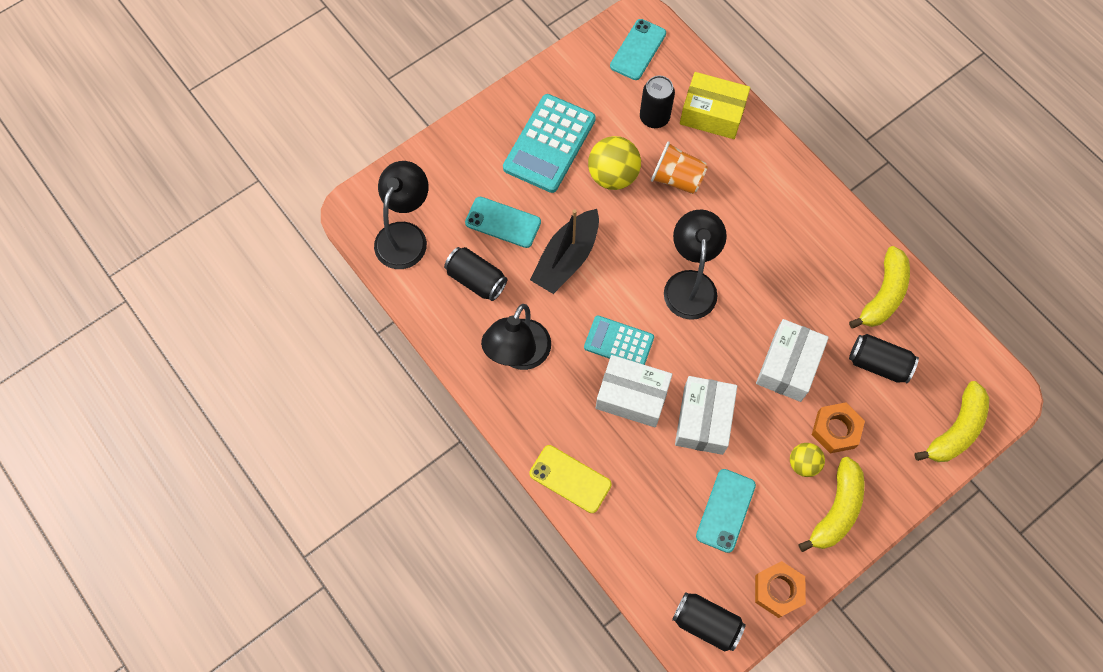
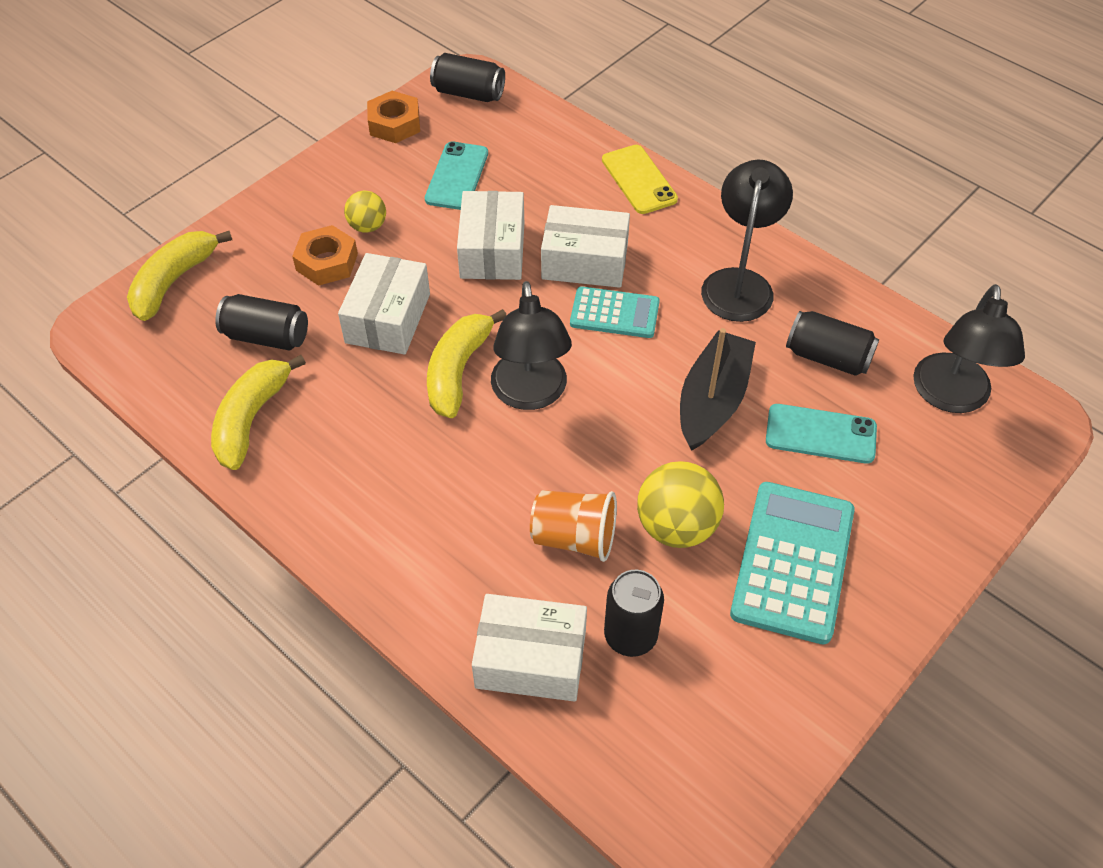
camera: 170 degrees right, 15 degrees down
(570, 479) = (639, 180): yellow phone -> yellow phone turned 45 degrees clockwise
(638, 50) = (688, 768): turquoise phone -> none
(712, 114) = (530, 659): yellow box -> white box
(836, 510) = (329, 192): yellow banana -> yellow banana (458, 371)

